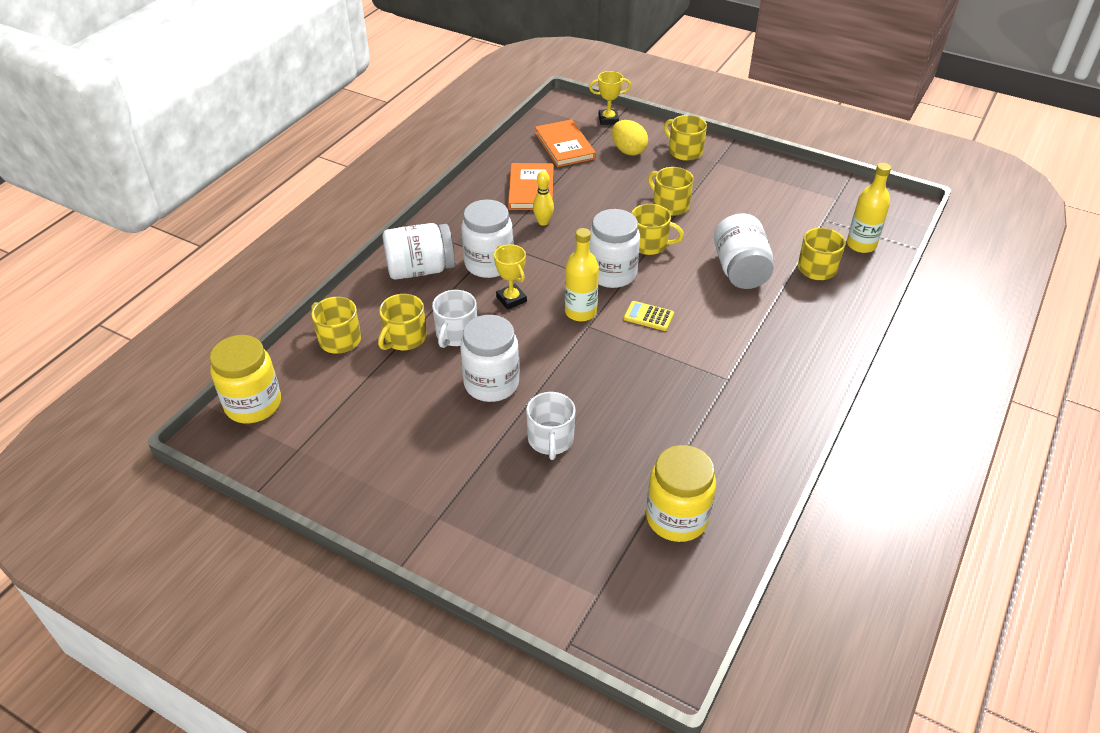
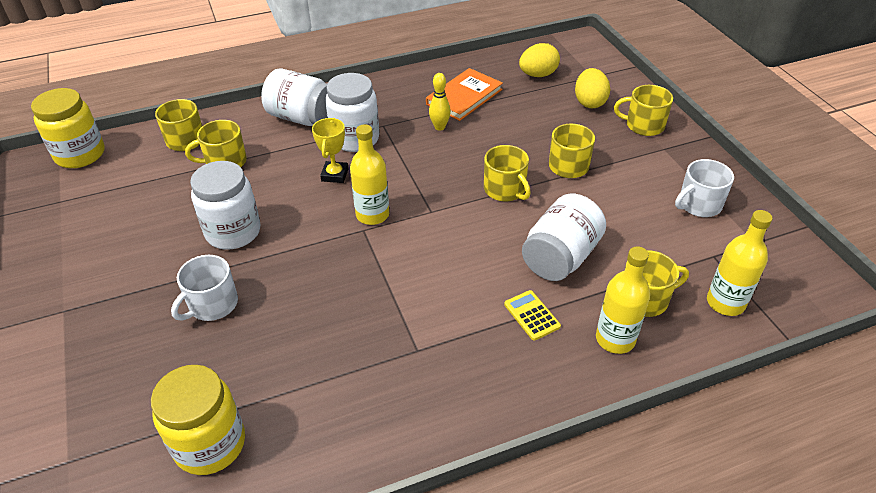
camera: 40 degrees right, 0 degrees up
(456, 334) = (261, 179): white mug -> white mug (698, 204)
(564, 146) = (538, 75): orange book -> yellow egg
(608, 119) = (605, 69): yellow trophy -> none
(612, 274) = (439, 197): white jar -> none
(648, 316) = (422, 251): yellow calculator -> yellow calculator (531, 315)
(684, 151) = (643, 125): yellow mug -> yellow mug turned 75 degrees counterclockwise
(829, 301) = (615, 339): none -> yellow bottle

